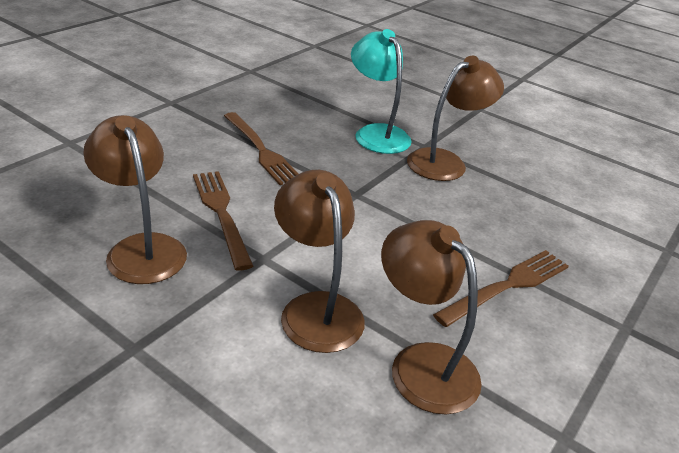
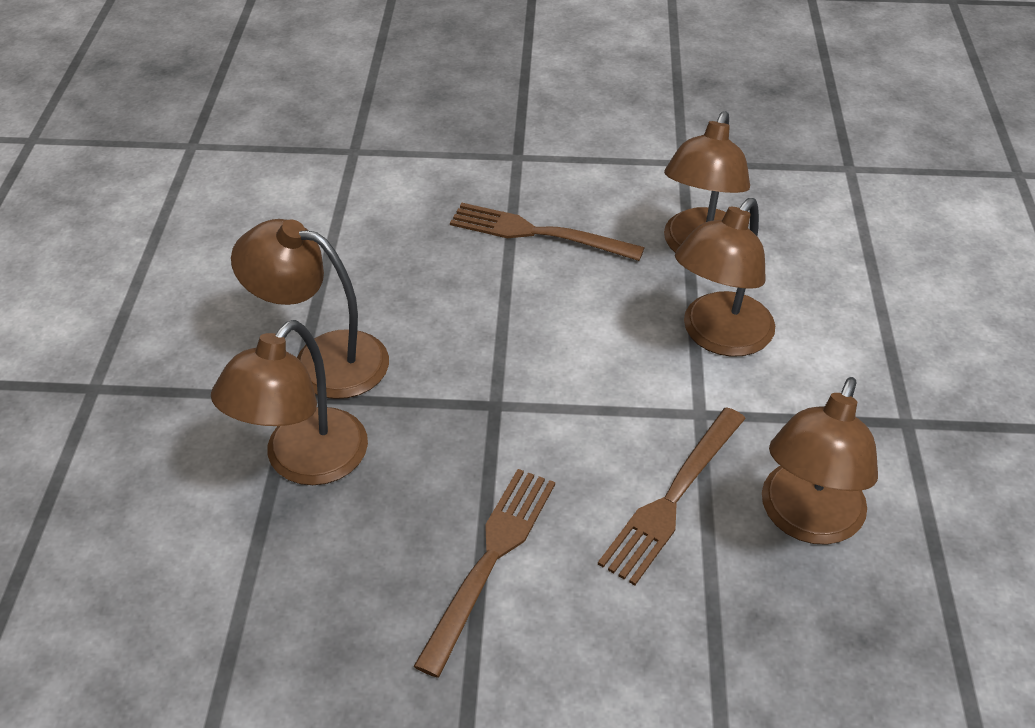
camera: 120 degrees left, 10 degrees up
(376, 133) = (304, 462): turquoise lamp -> brown lamp

